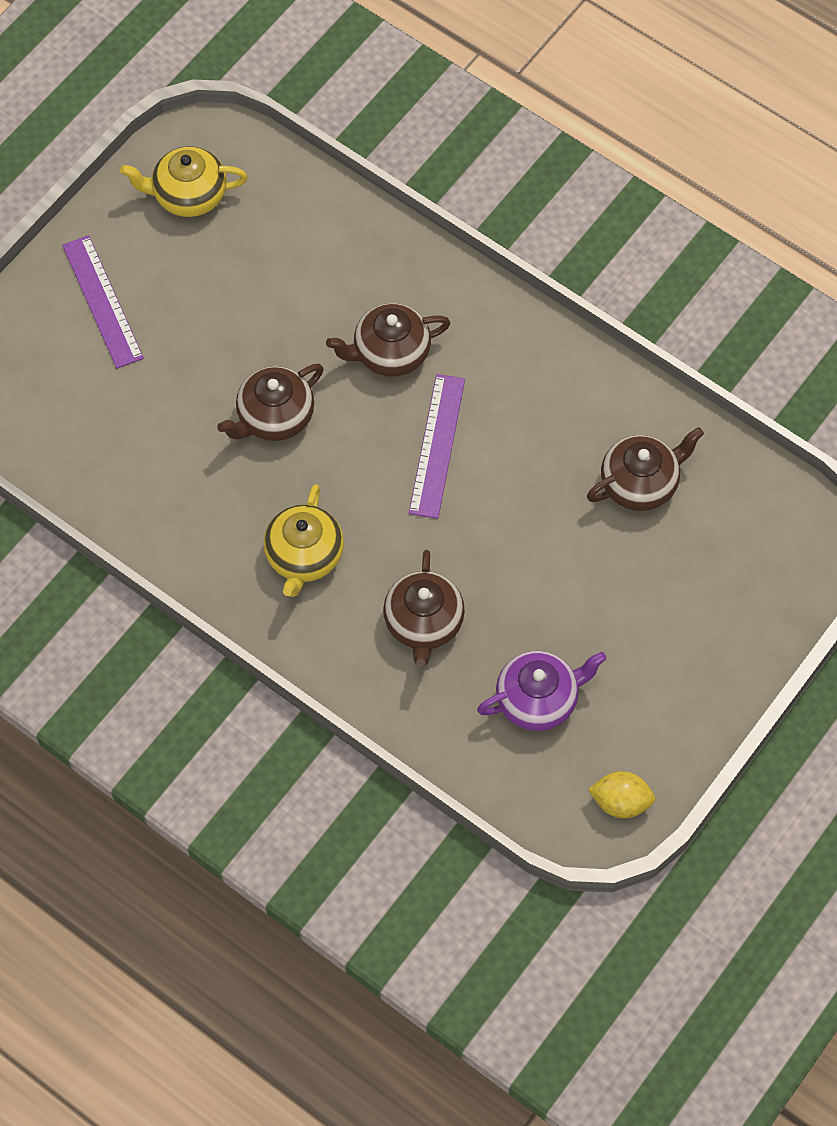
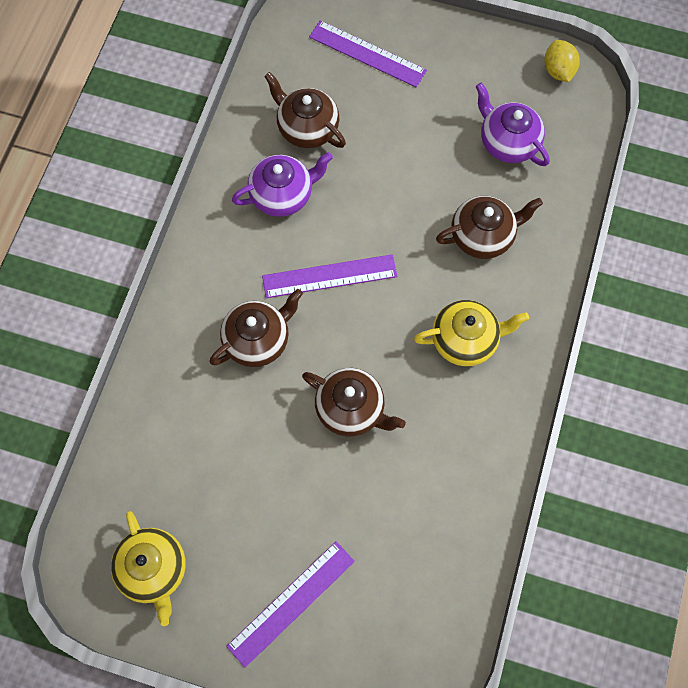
camera: 110 degrees left, 5 degrees up
(390, 353) = (258, 340): brown teapot -> brown teapot turned 90 degrees counterclockwise
(559, 430) = (283, 195): none -> purple teapot
(725, 585) = (367, 54): none -> purple ruler

